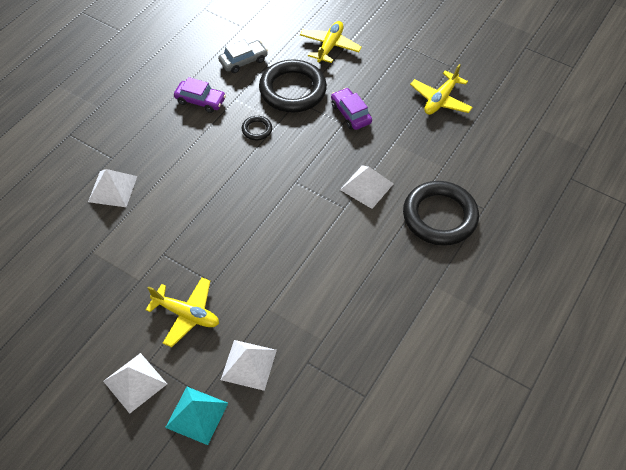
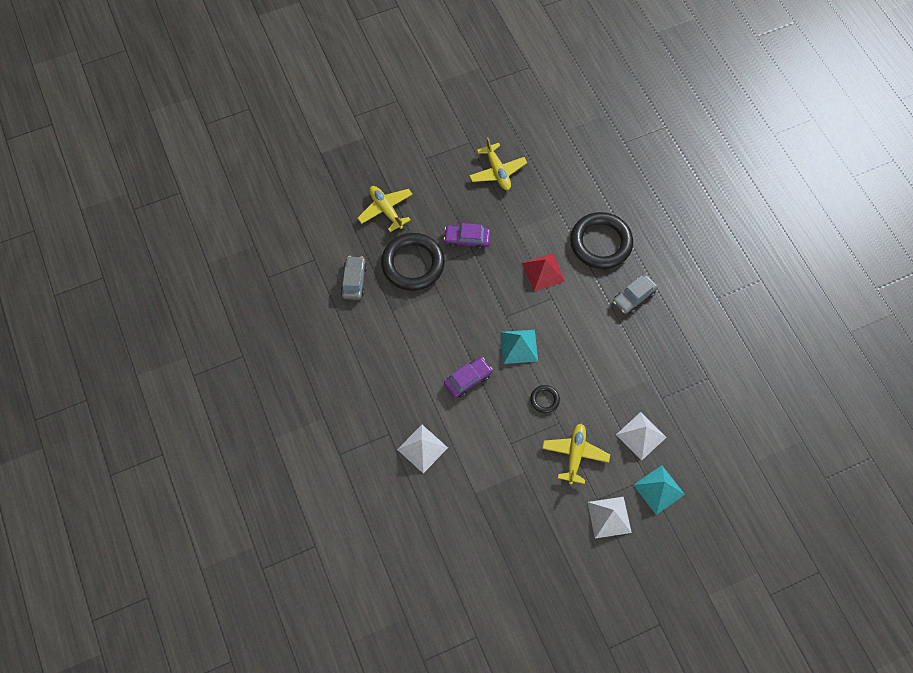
camera: 55 degrees left, 10 degrees up
(186, 314) = (575, 454): yellow plane -> yellow plane turned 45 degrees counterclockwise
(200, 100) = (374, 336): purple car -> purple car (468, 380)
(257, 129) = (435, 313): black ring -> black ring (544, 400)
(271, 208) = (519, 346): none -> turquoise pyramid
(366, 186) = (543, 272): white pyramid -> red pyramid
(404, 276) = (634, 297): none -> grey car

